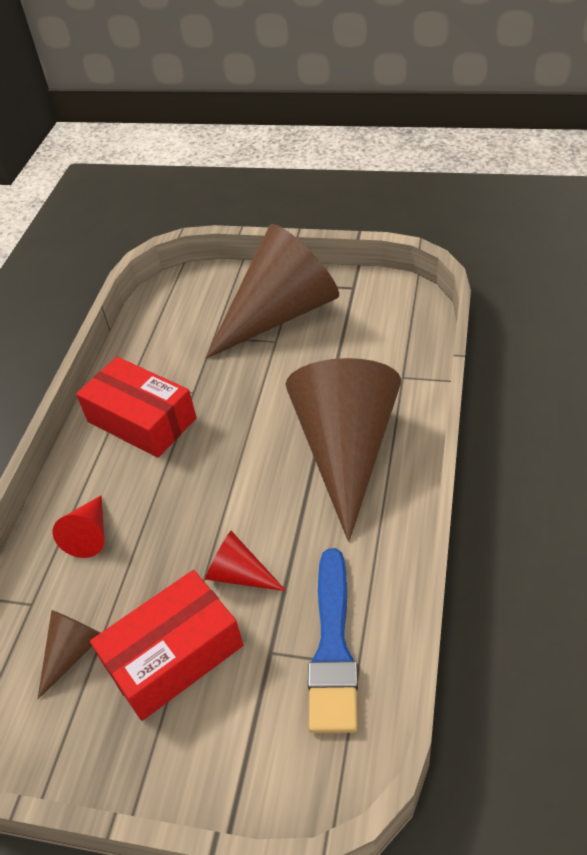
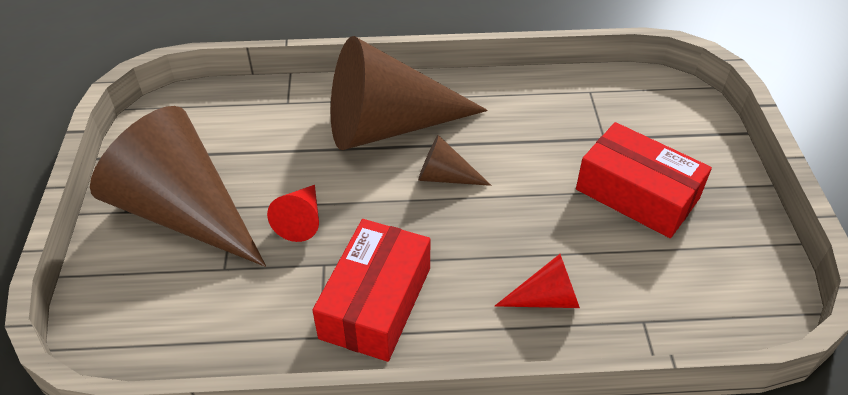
camera: 110 degrees left, 0 degrees up
(72, 652) = (671, 266): brown cone -> brown cone (445, 177)
(239, 574) = (544, 170): red cone -> red cone (301, 220)
(333, 647) = (583, 105): blue brush -> none

